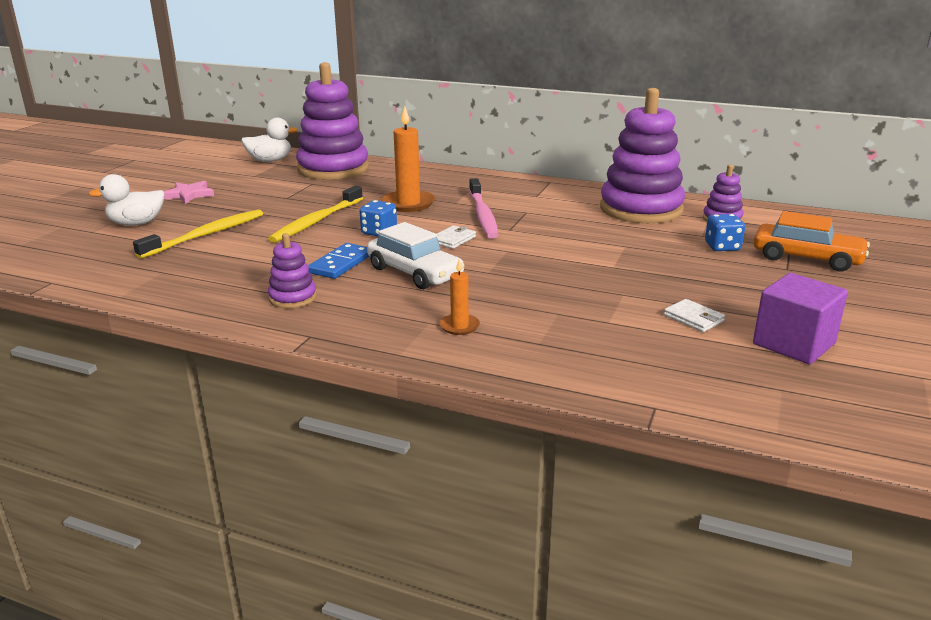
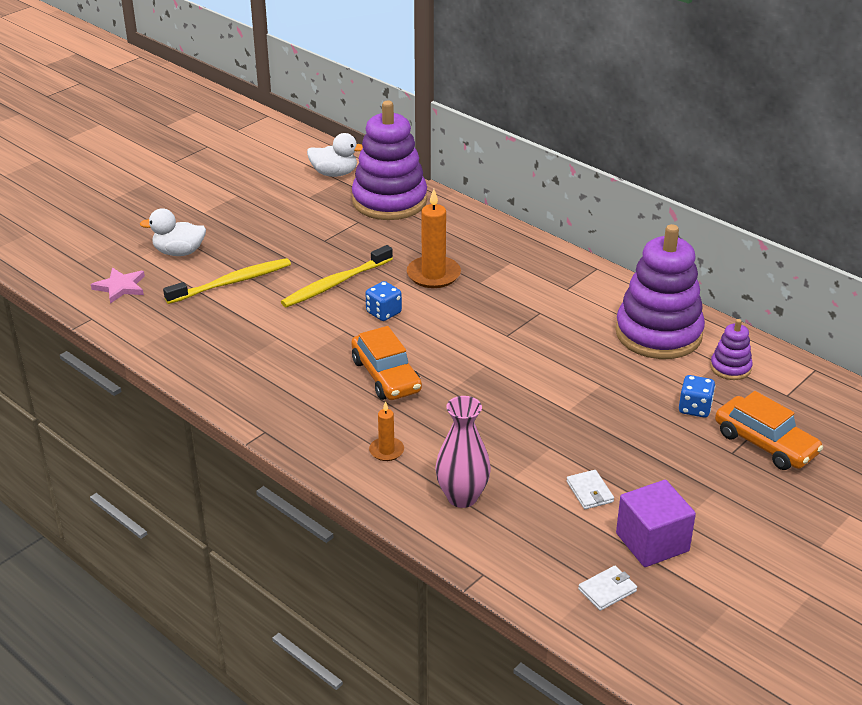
camera: 20 degrees right, 10 degrees up
(188, 194) = (238, 217): pink star -> pink star (120, 287)
(292, 298) = (270, 383): purple stacking toy -> none
(340, 264) = (329, 349): blue domino -> none
(415, 272) = (386, 376): white car -> orange car
(453, 239) = (445, 338): white wallet -> white wallet (607, 590)
(483, 215) = (494, 309): pink toothbrush -> none
(572, 347) = (462, 497): none -> pink vase

